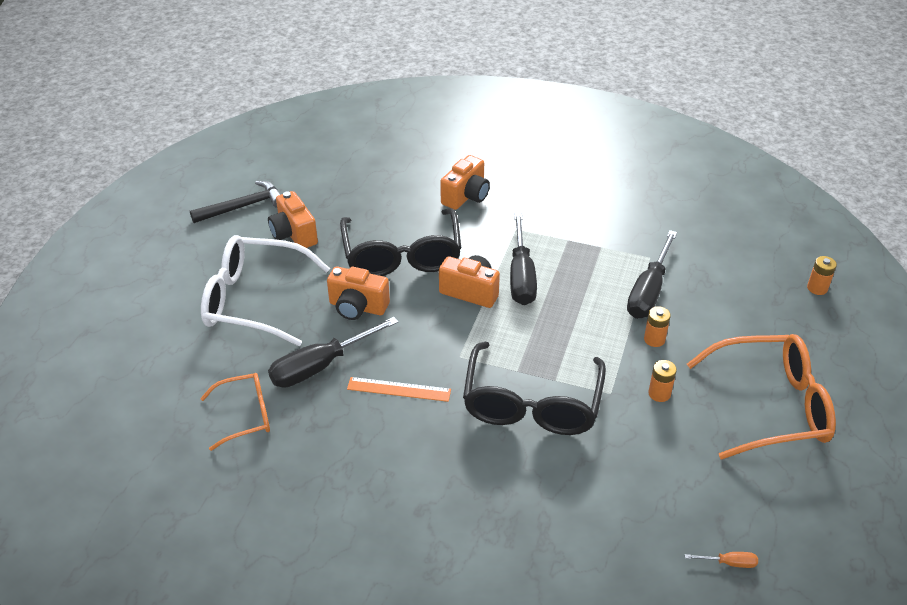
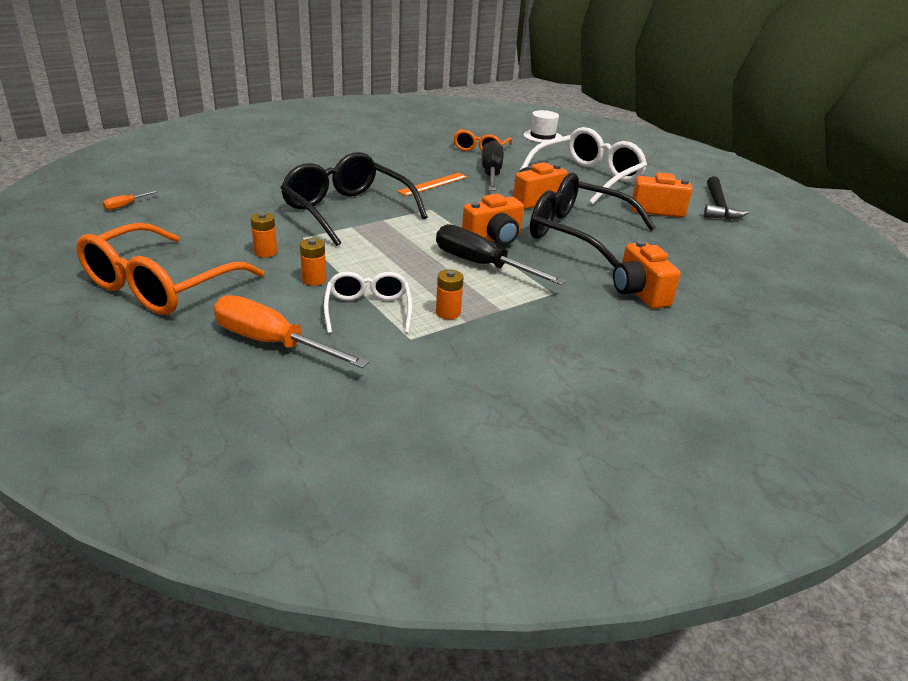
camera: 125 degrees right, 10 degrees down
(134, 391) = (542, 136): none -> white hat
(649, 291) = (368, 310): black screwdriver -> white glasses
(735, 305) = (272, 343): none -> orange screwdriver
(817, 288) = (192, 415): orange battery -> orange battery (448, 313)

